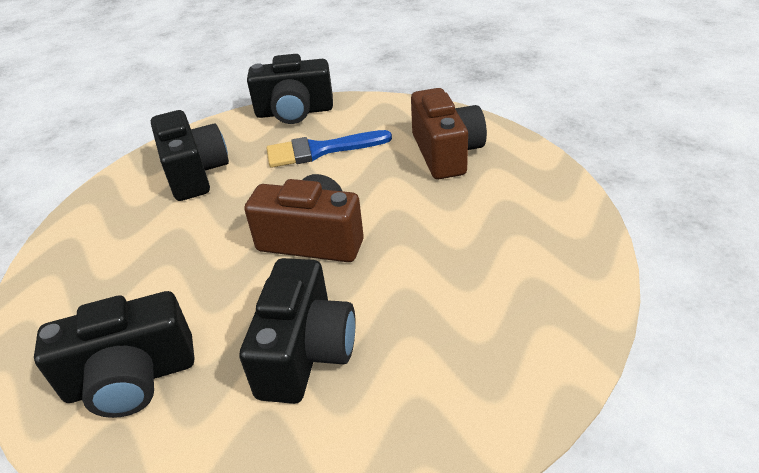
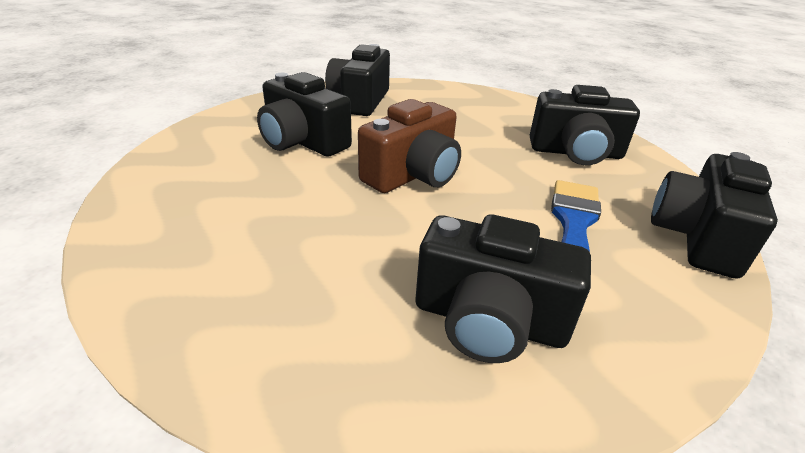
camera: 115 degrees right, 5 degrees down
(446, 153) = (489, 321): brown camera -> black camera

